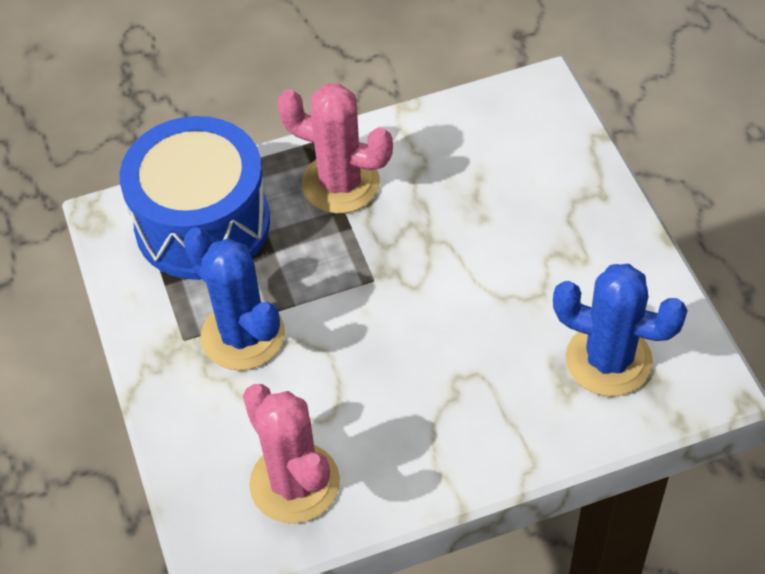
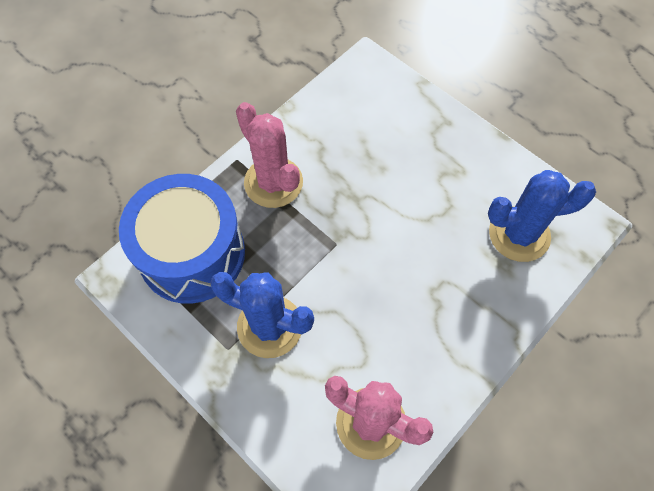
camera: 30 degrees left, 10 degrees up
(340, 183) = (273, 182): pink cactus -> pink cactus turned 60 degrees clockwise

